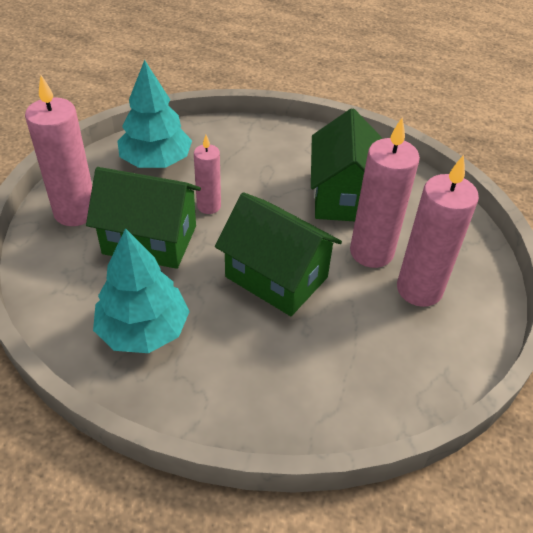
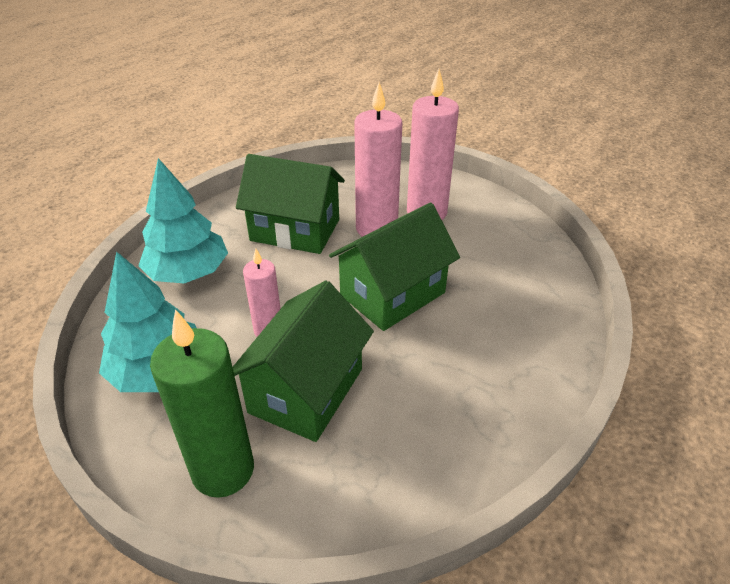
camera: 75 degrees left, 5 degrees down
(75, 212) = (223, 470): pink candle -> green candle
(143, 330) = (447, 408): turquoise tree -> turquoise tree (188, 273)

